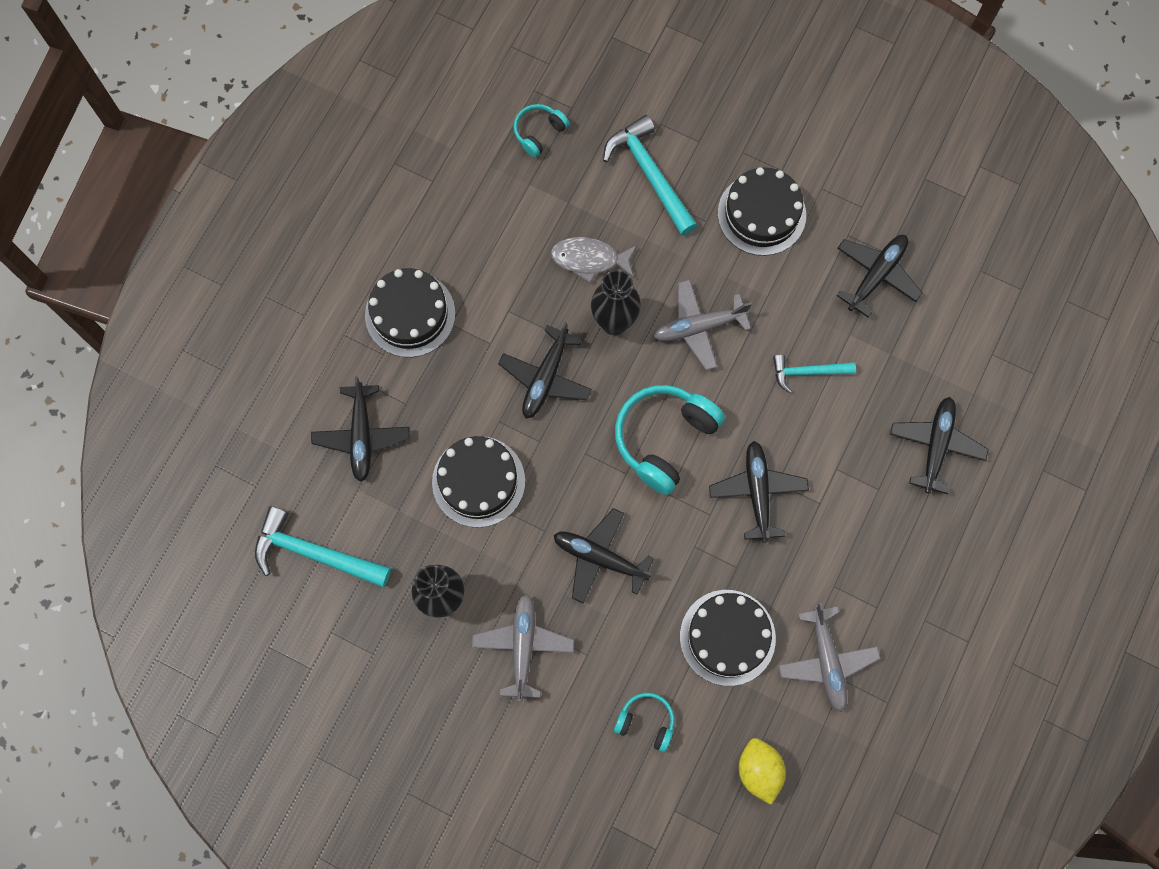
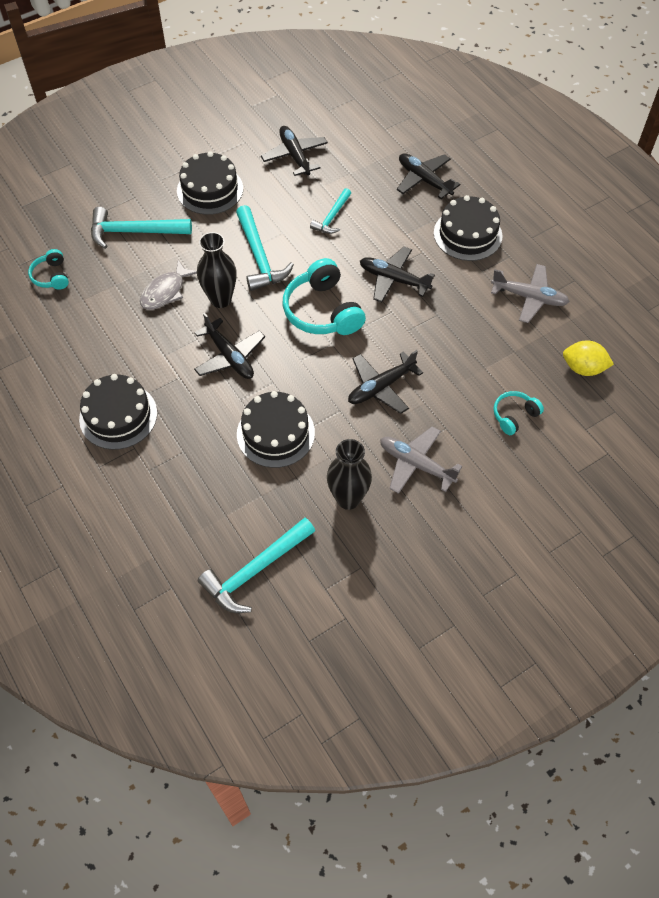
camera: 60 degrees left, 15 degrees down
(361, 436) = (187, 493): black plane -> none
(698, 327) = (259, 257): grey plane -> turquoise hammer
(727, 637) = (482, 342): black cake -> black cake (467, 234)

